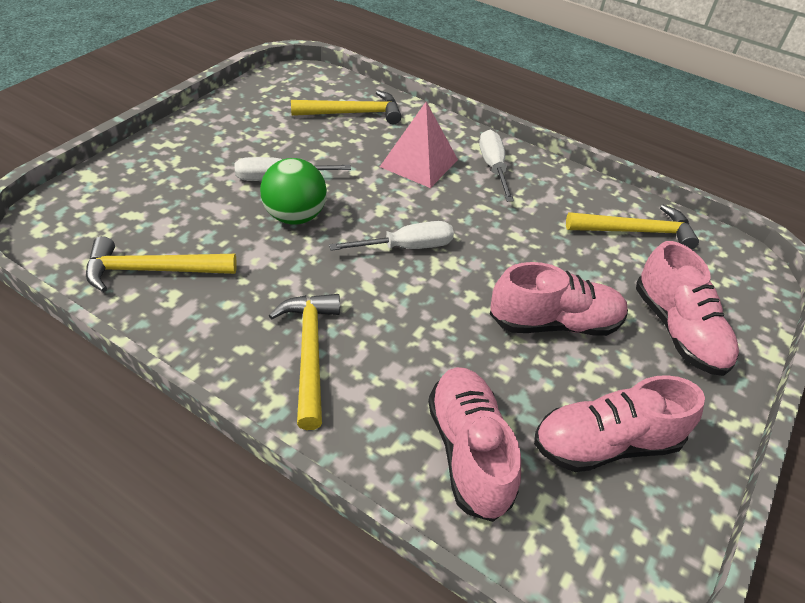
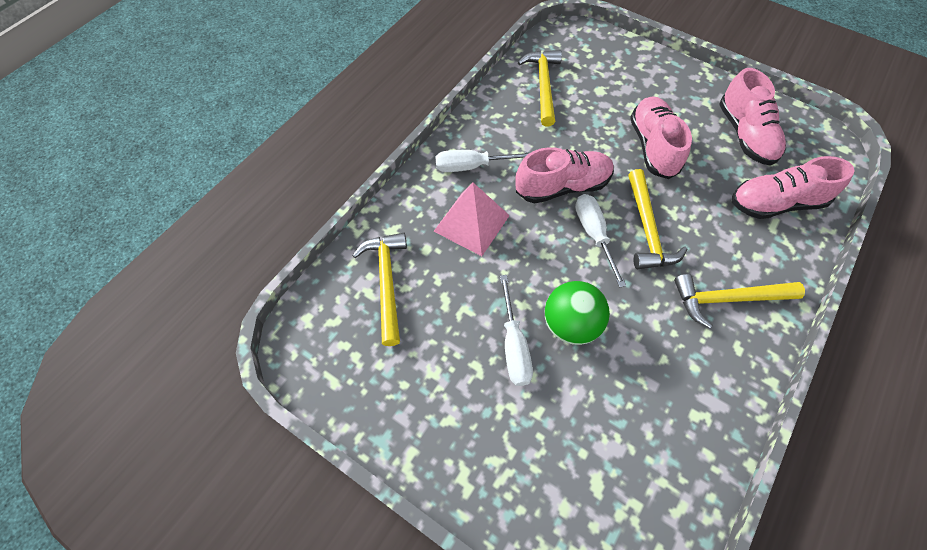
camera: 85 degrees left, 15 degrees up
(152, 270) = (672, 442): yellow hammer -> yellow hammer (647, 230)
(677, 330) = (641, 83): pink shoe -> pink shoe (562, 186)

